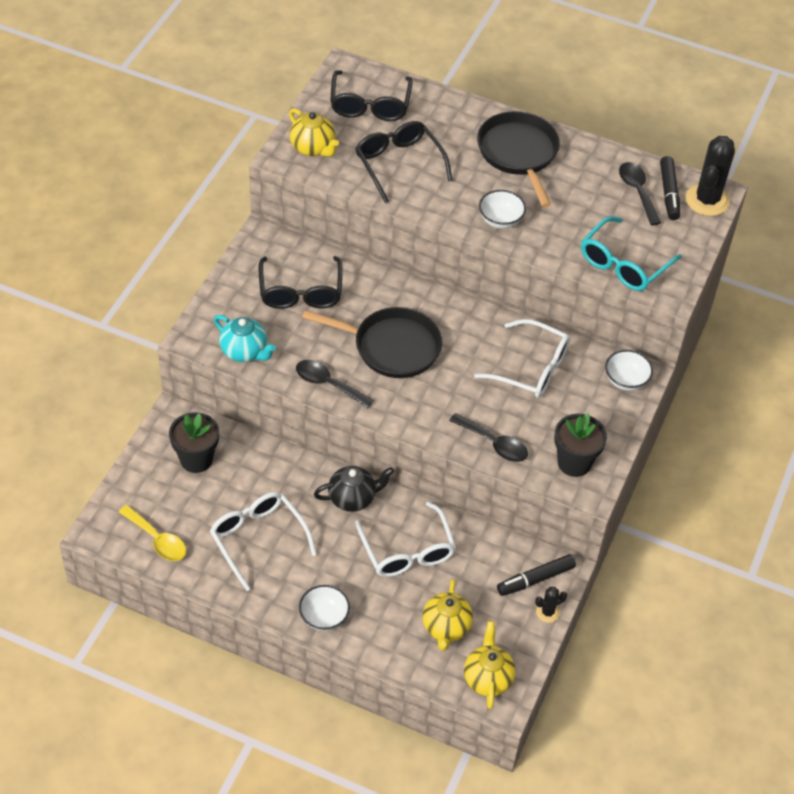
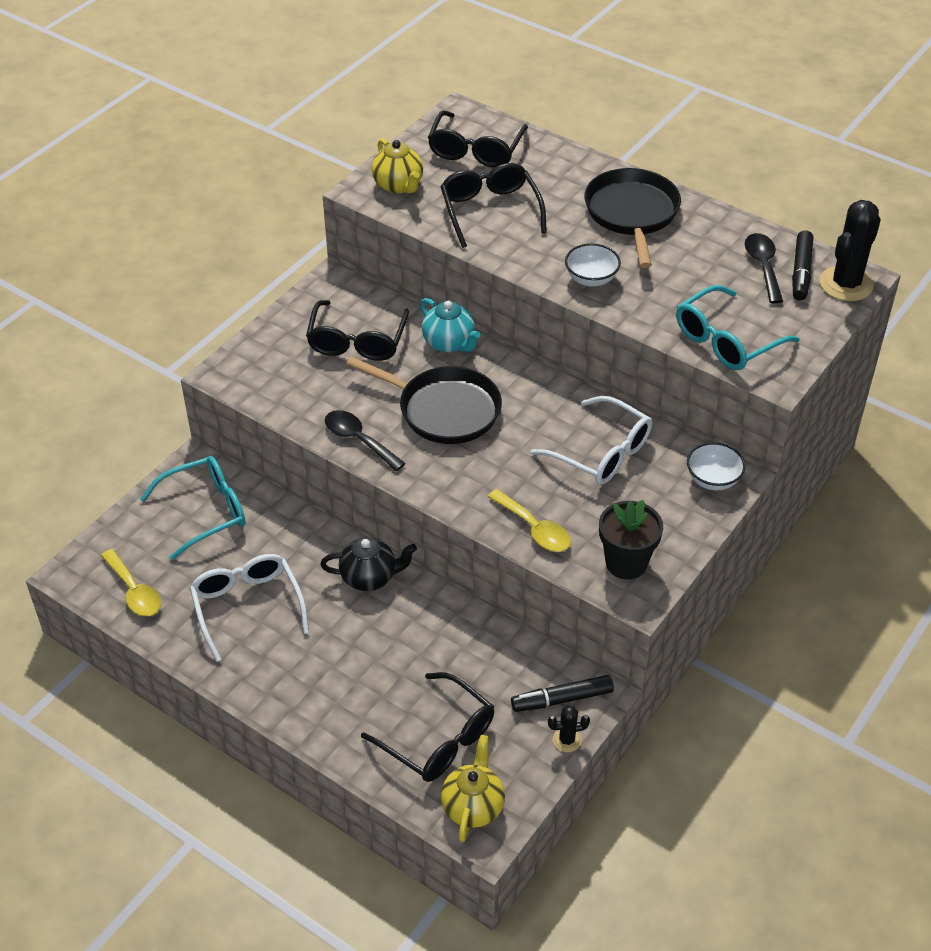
camera: 15 degrees right, 5 degrees down
(196, 459) = (205, 512): black flower pot -> turquoise glasses
(244, 351) = (275, 395): turquoise teapot -> turquoise teapot (449, 343)
(324, 617) = (297, 705): white bowl -> none
(407, 551) = (416, 644): white glasses -> none
(446, 627) = (438, 739): yellow teapot -> black glasses
(494, 443) = (534, 529): black spoon -> yellow spoon

